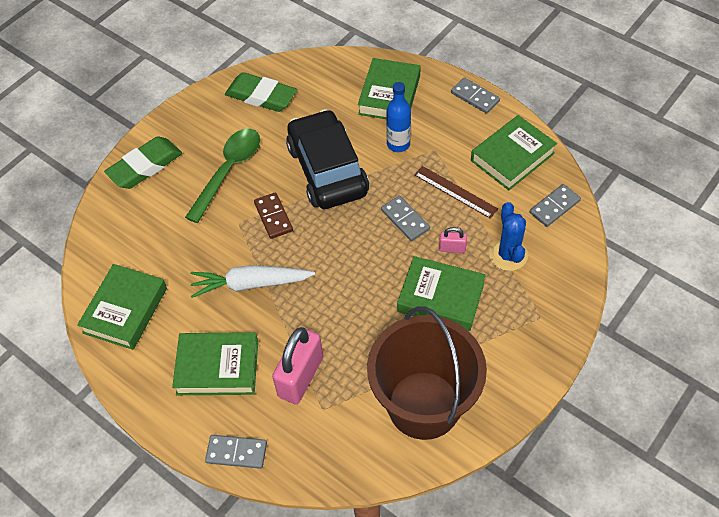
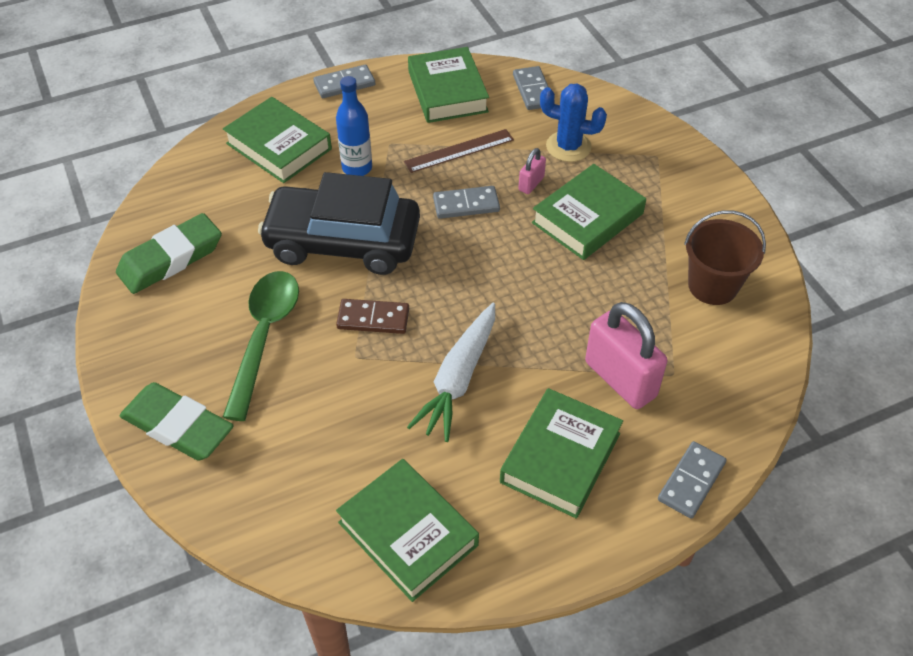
camera: 65 degrees left, 5 degrees down
(145, 166) = (178, 426): green eraser -> green eraser turned 45 degrees counterclockwise
(228, 171) = (264, 337): green spoon -> green spoon turned 45 degrees clockwise
(424, 405) = (712, 286): brown bucket -> brown bucket, size x0.56

